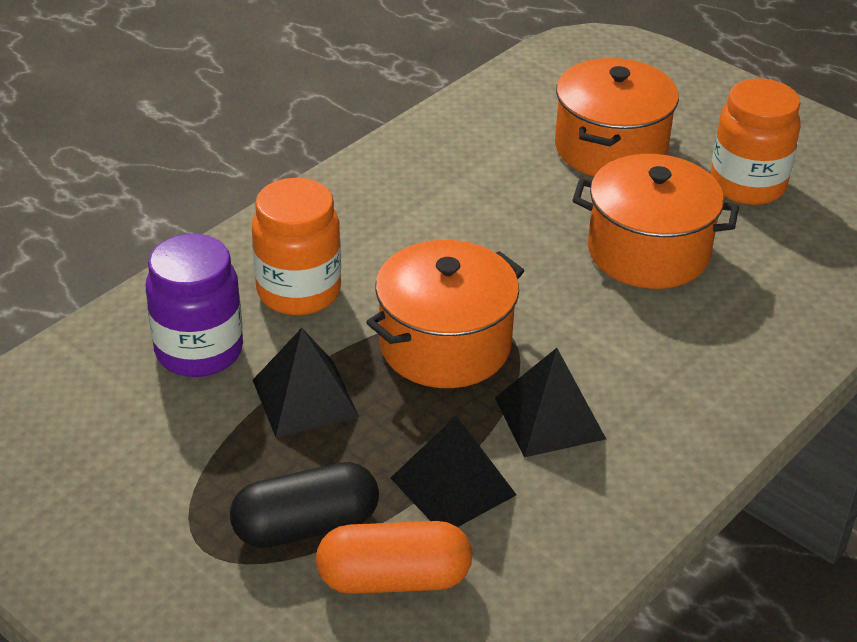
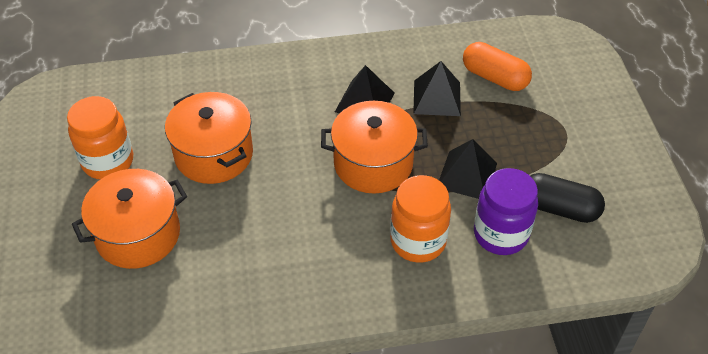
camera: 140 degrees left, 10 degrees up
(306, 526) = (514, 116): black capsule -> black capsule (559, 208)

